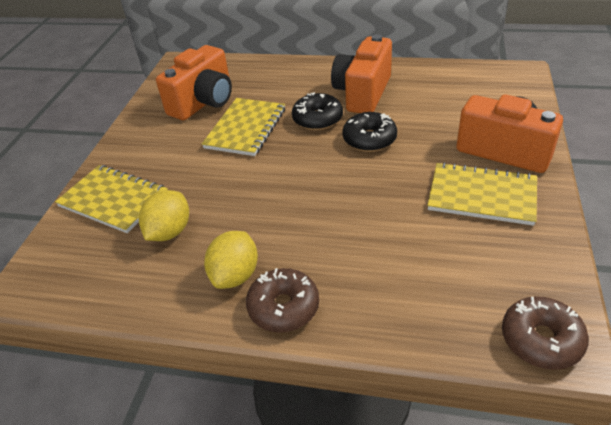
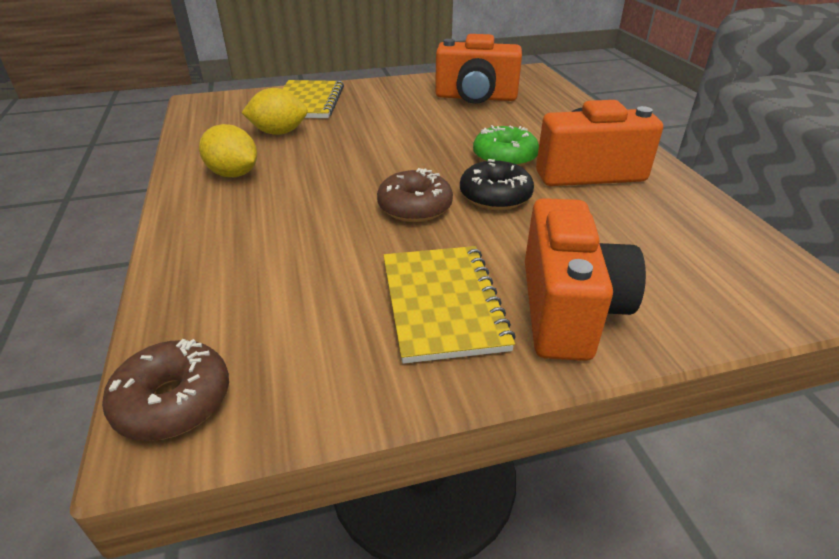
camera: 60 degrees right, 5 degrees down
(235, 275) = (233, 174): yellow lemon -> yellow lemon turned 45 degrees clockwise
(246, 128) = (452, 126): yellow notebook -> none
(283, 307) = (197, 207): brown donut -> brown donut (415, 207)
(317, 119) = (504, 157): black donut -> green donut

